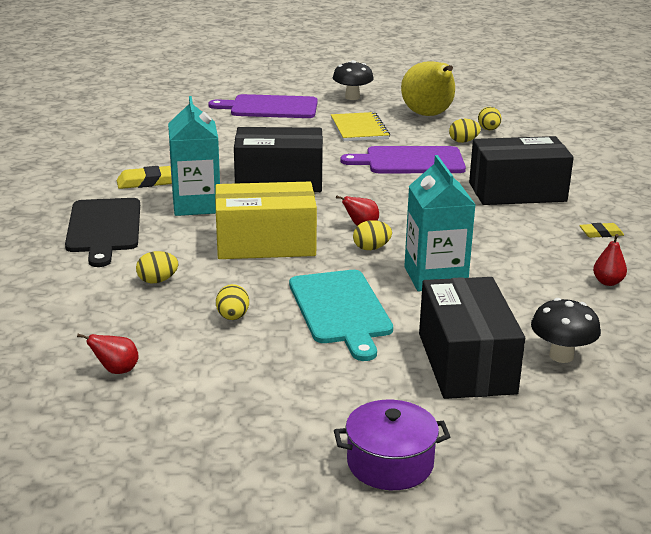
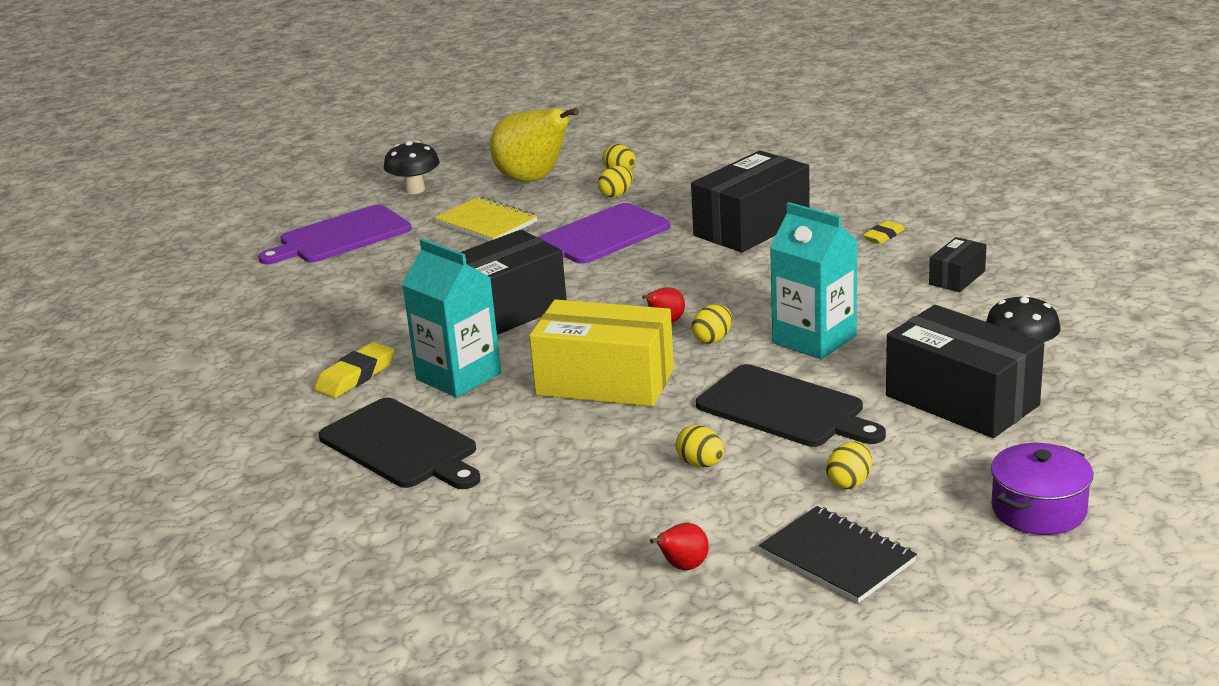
camera: 35 degrees left, 0 degrees up
(157, 281) = (563, 468): yellow egg -> yellow egg (849, 482)
(208, 416) = (837, 557): none -> black notebook
(265, 244) = (605, 382): yellow box -> yellow box turned 60 degrees clockwise
(340, 310) = (785, 409): turquoise cutting board -> black cutting board
(607, 282) = (957, 278): red pear -> black box

